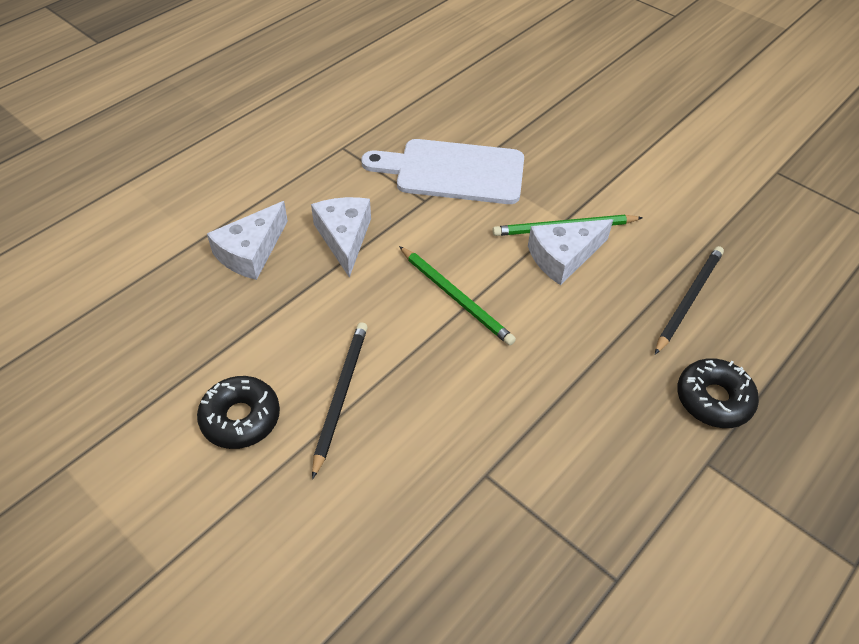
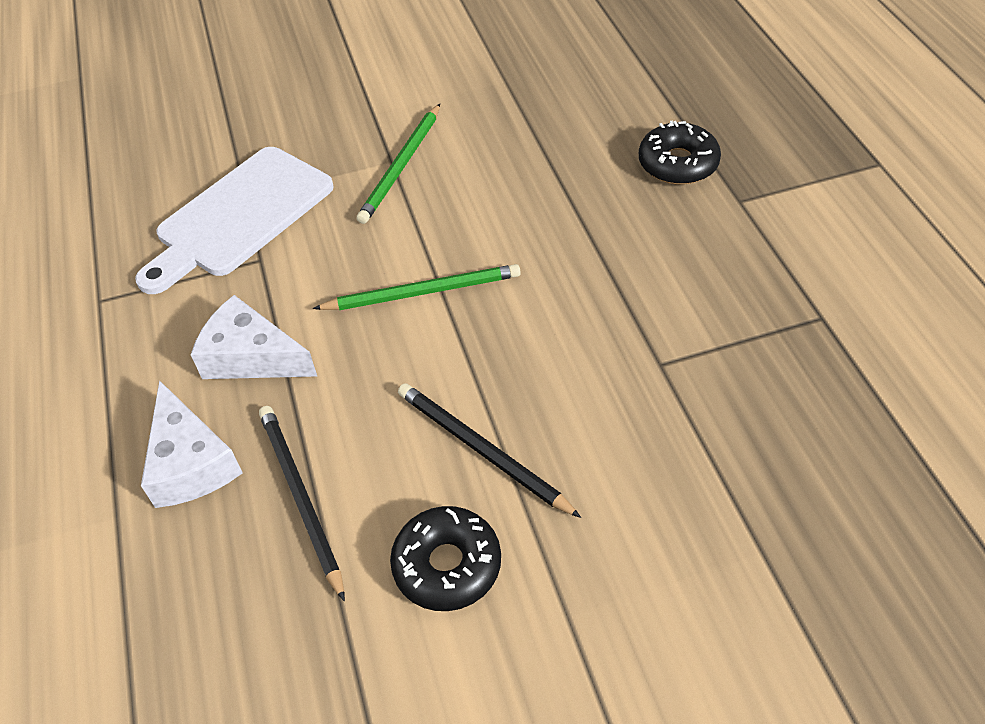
camera: 55 degrees left, 0 degrees up
(563, 257) = (438, 184): white cheese -> none
(689, 299) = (559, 124): black pencil -> black pencil (301, 497)

